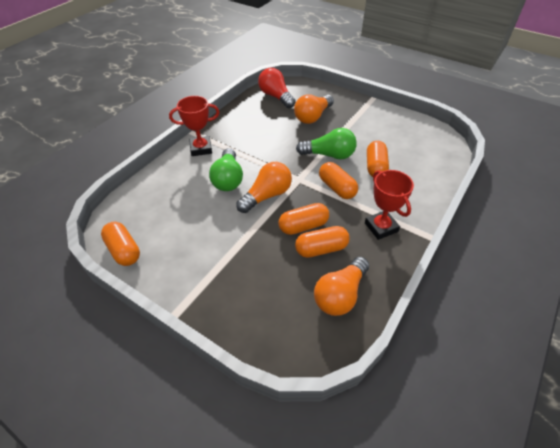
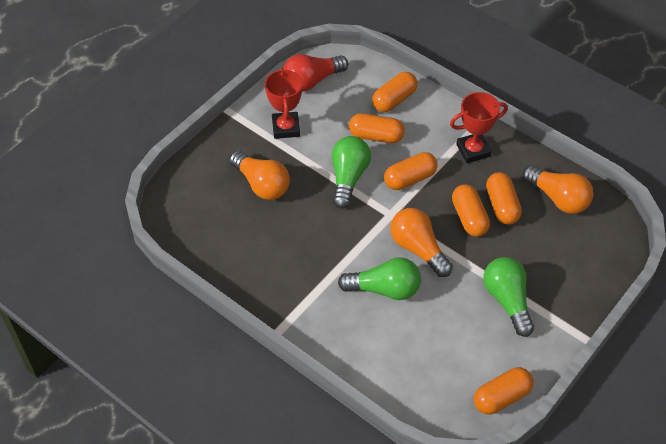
camera: 85 degrees left, 5 degrees up
(201, 148) = (316, 322): red trophy -> red trophy (286, 128)
(217, 254) = (507, 300): none -> green light bulb
(276, 96) = (199, 223): red light bulb -> red light bulb (312, 81)
(419, 175) = (394, 100): none -> orange capsule

